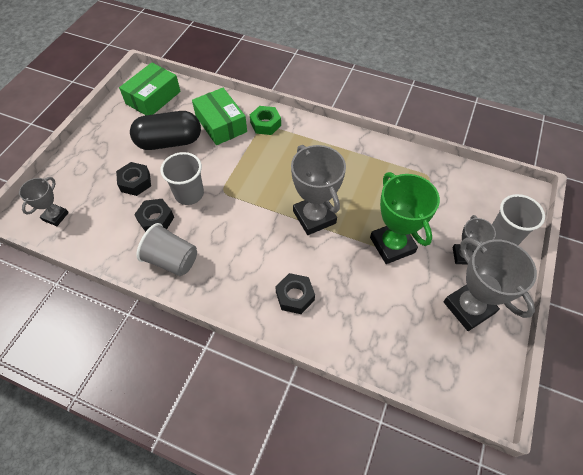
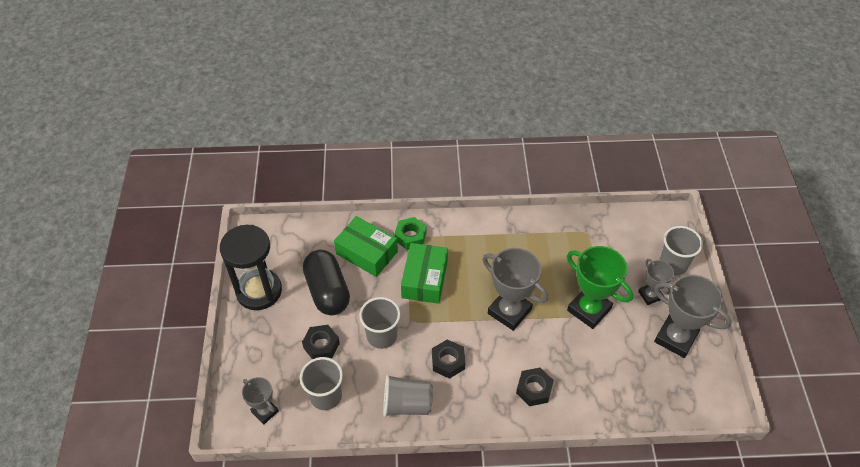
camera: 25 degrees left, 5 degrees down
(55, 216) = (265, 411): grey trophy -> grey trophy turned 45 degrees counterclockwise
(111, 224) = (326, 396): none -> grey cup
(117, 122) = (259, 291): none -> black hourglass
(153, 97) = (278, 250): green box -> green box (424, 279)
(156, 219) = (366, 373): black nut -> black nut (448, 361)
(169, 142) = (327, 291): black capsule -> black capsule turned 75 degrees counterclockwise

